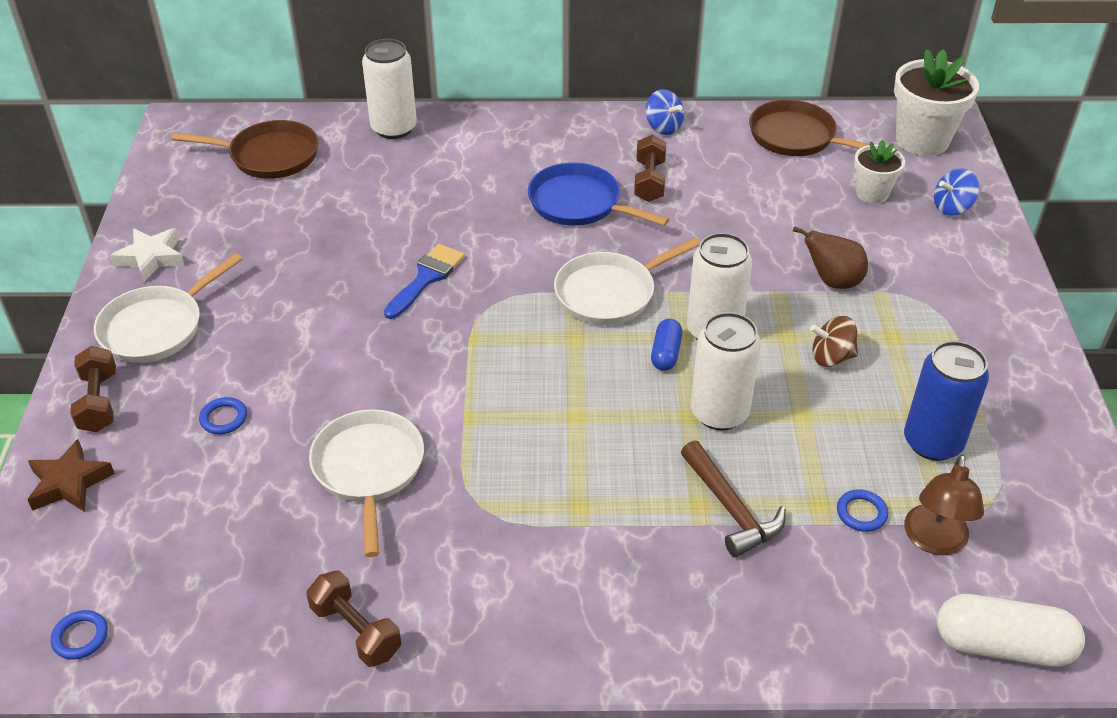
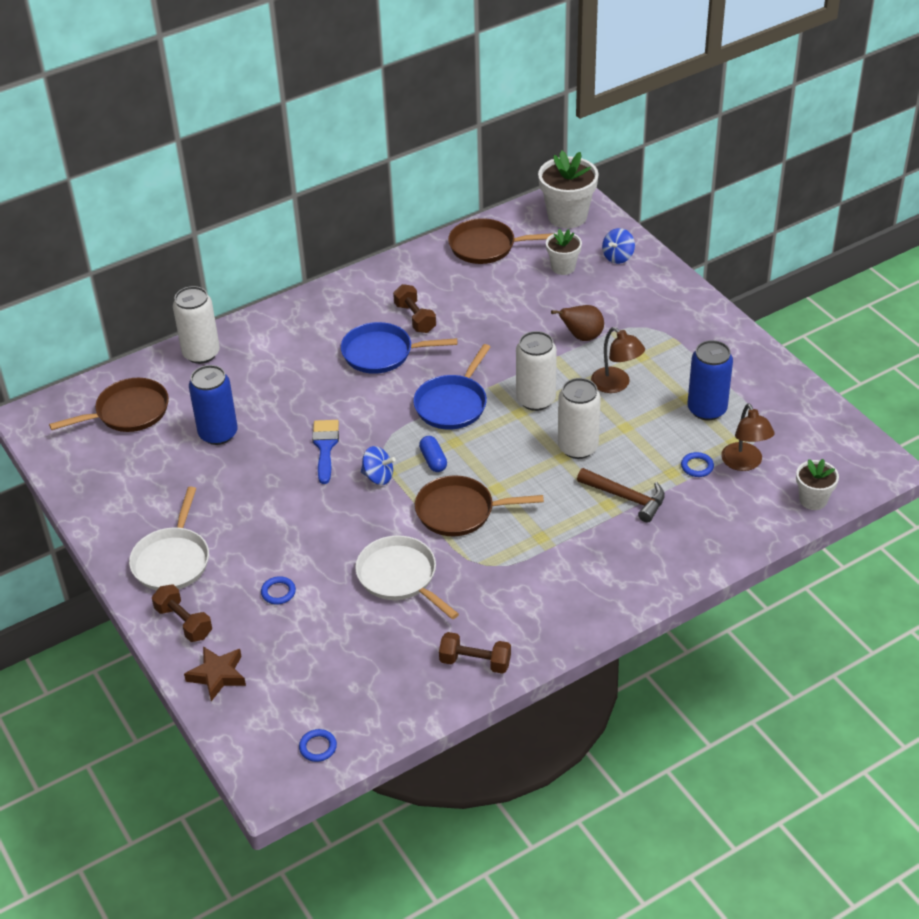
camera: 30 degrees left, 0 degrees up
(151, 258) = (118, 519): white star -> none
(332, 215) = (218, 433): none -> blue can
(508, 423) = (460, 511): none -> brown pan
(610, 293) = (452, 404): white pan -> blue pan
(663, 127) = (392, 275): blue spinning top -> blue spinning top (378, 477)
(666, 353) = (518, 426): blue capsule -> blue capsule (433, 460)
(831, 357) = (616, 385): brown spinning top -> brown lamp
(1002, 645) = (813, 500): white capsule -> white flower pot

